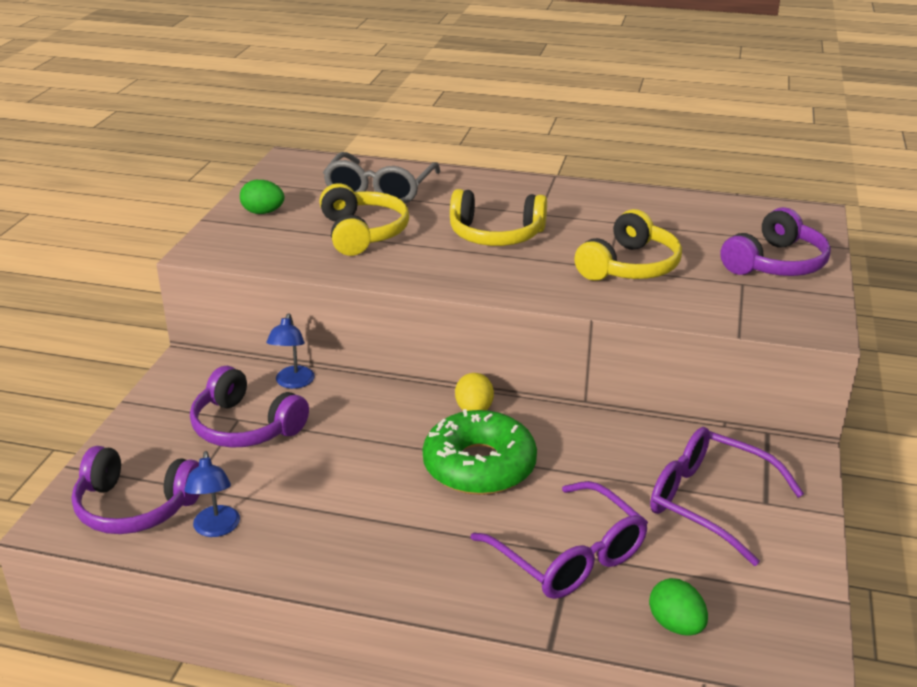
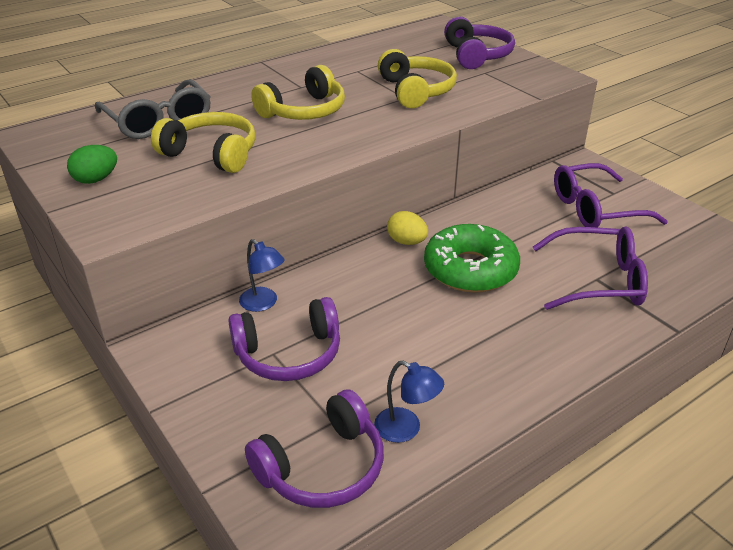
camera: 50 degrees left, 5 degrees up
(676, 625) = (693, 275): green egg -> none

